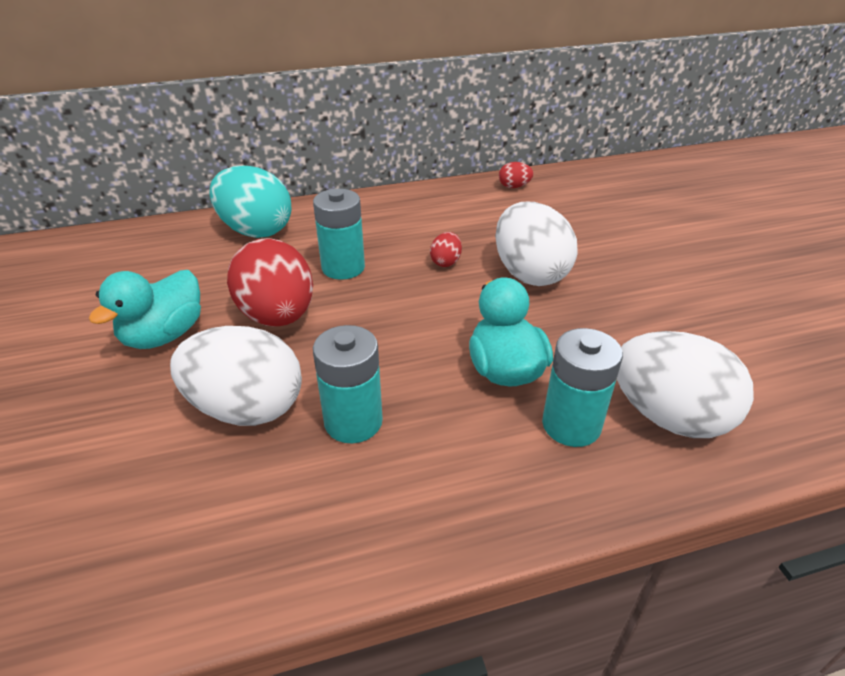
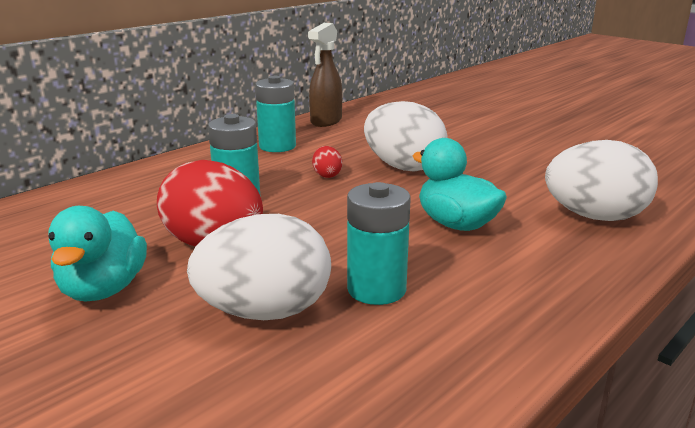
camera: 30 degrees left, 15 degrees down
(256, 230) = (112, 194): turquoise egg -> none
(514, 187) = (326, 121): red egg -> brown spray bottle
(571, 425) = (541, 240): turquoise battery -> turquoise battery (277, 146)

